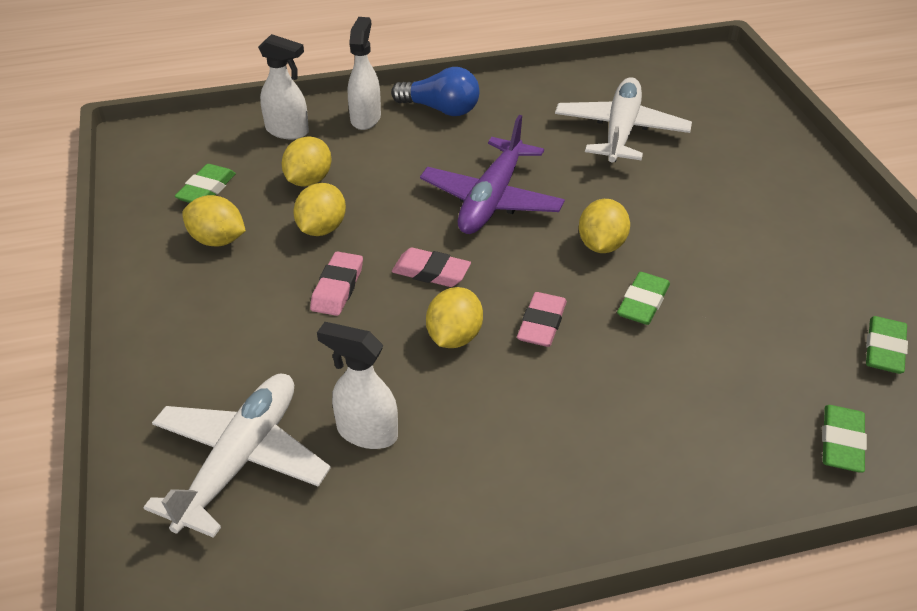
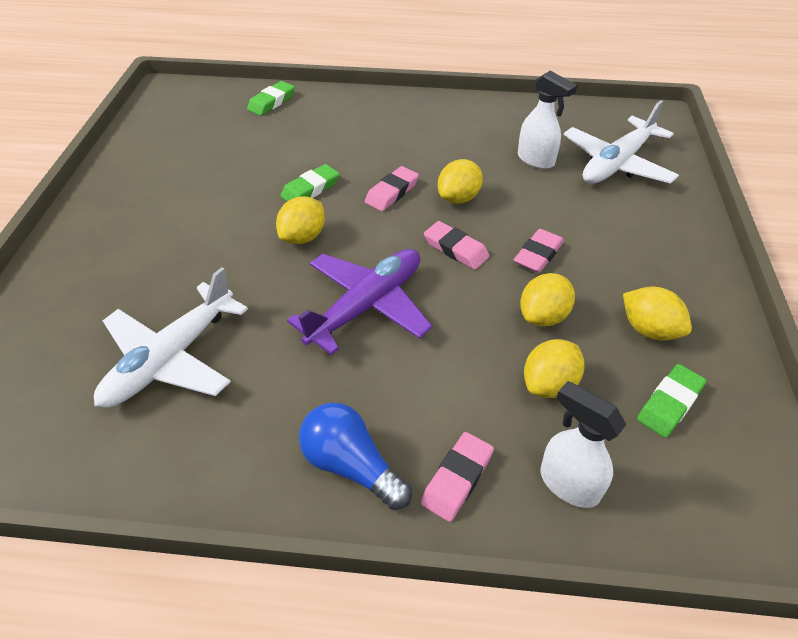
camera: 160 degrees left, 5 degrees up
(366, 118) = (457, 479): white spray bottle -> pink eraser
(884, 349) = (191, 131): green eraser -> none

